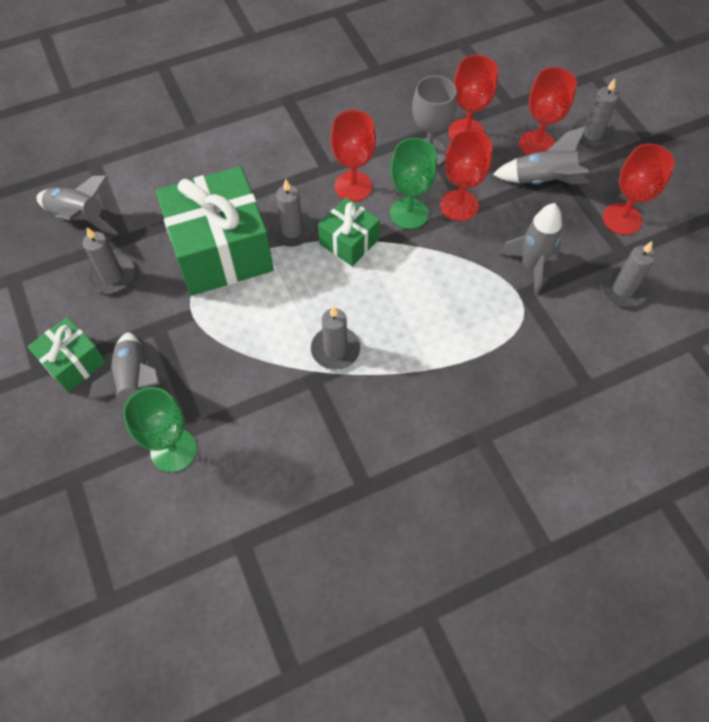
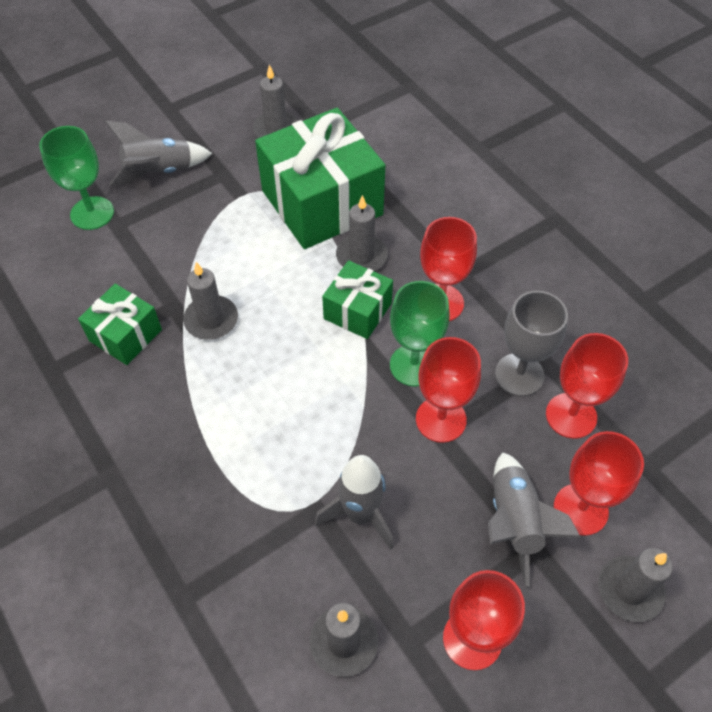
camera: 80 degrees right, 5 degrees down
(73, 362) = (178, 127): green gift -> green gift (125, 335)
(80, 218) = (338, 92): grey rocket -> none

